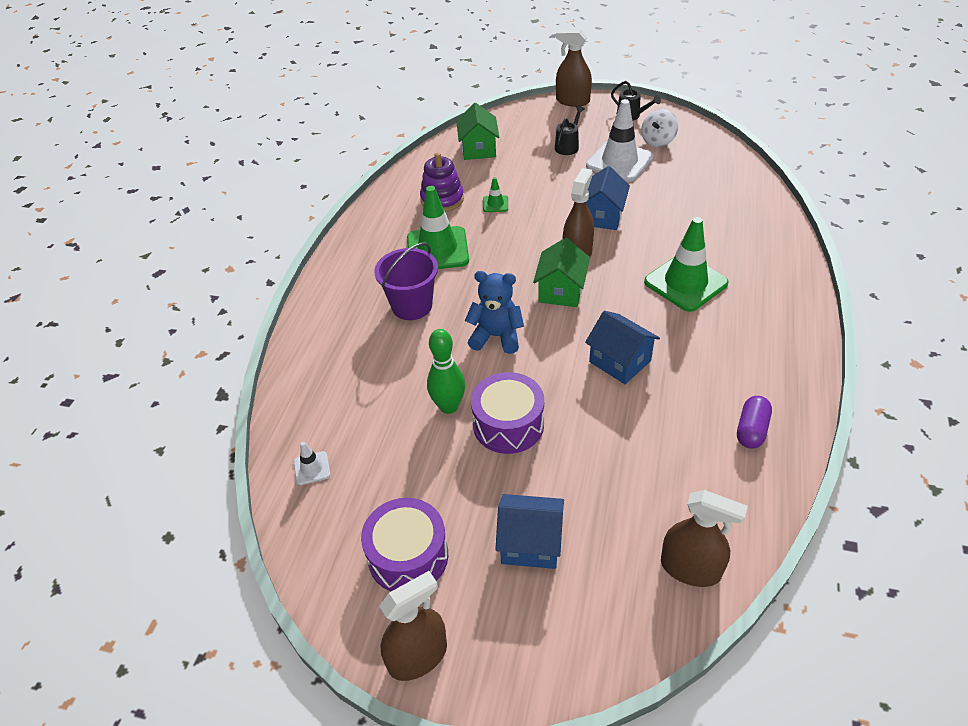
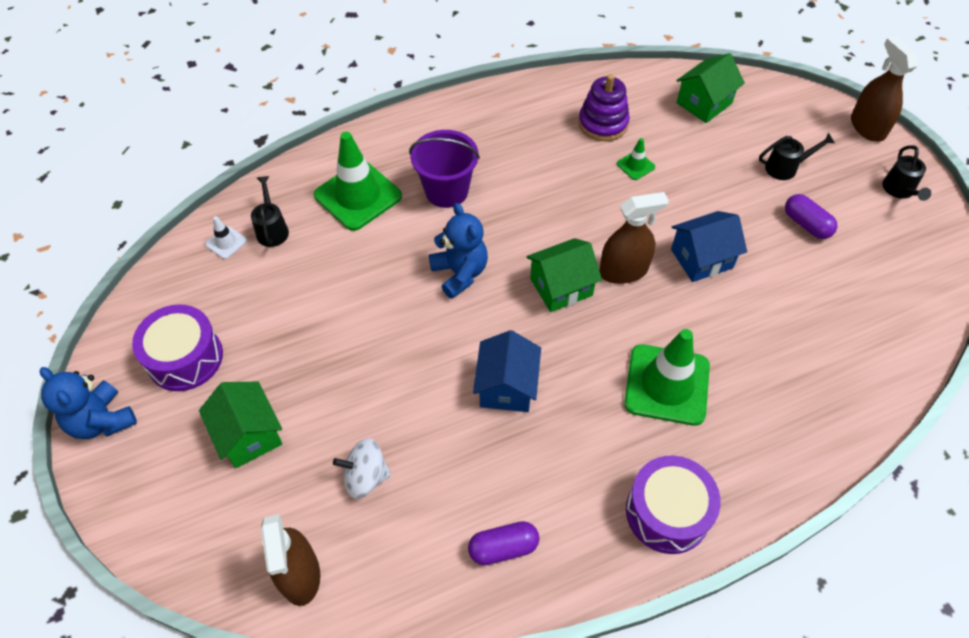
camera: 50 degrees right, 10 degrees up
(332, 429) = (272, 229): none -> black watering can
(418, 656) = (102, 421): brown spray bottle -> blue teddy bear
(437, 249) = (533, 163): green traffic cone -> green traffic cone (358, 196)
(448, 406) = (352, 289): green bowling pin -> none
(508, 424) = (363, 344): purple drum -> purple drum (667, 512)
(530, 543) = (249, 435): blue house -> green house
(619, 161) = (806, 224): white traffic cone -> purple capsule
(658, 141) = (880, 238): white spinning top -> white spinning top (365, 477)

